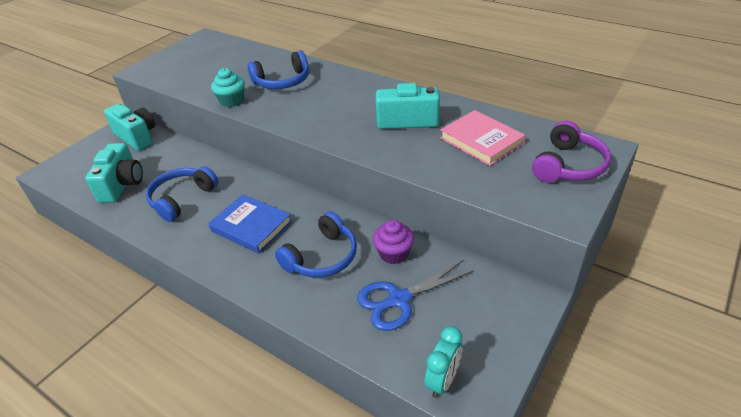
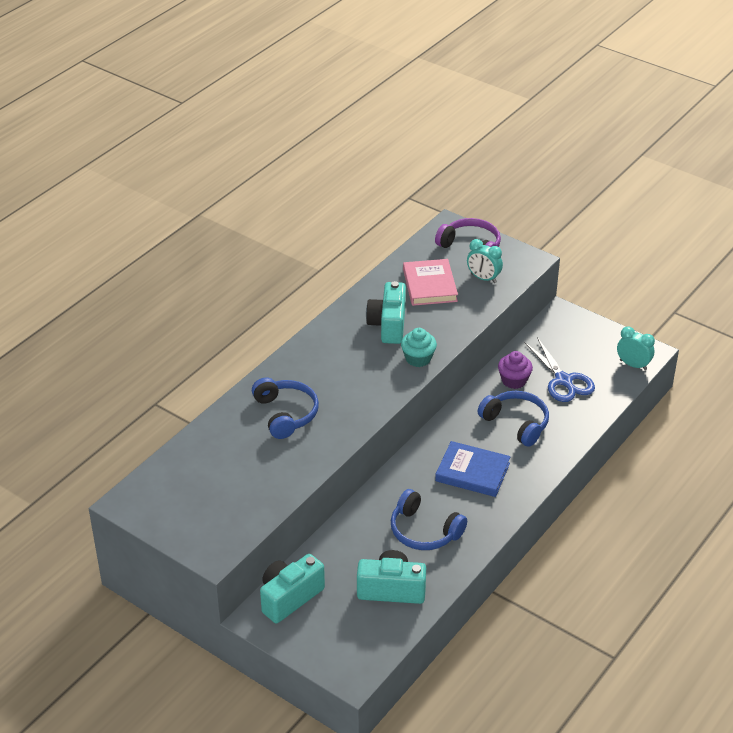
camera: 90 degrees left, 0 degrees up
(232, 101) = (320, 453): turquoise cupcake -> turquoise cupcake (418, 358)
(251, 226) = (472, 472): blue book -> blue book turned 75 degrees clockwise
(481, 141) = (430, 285): pink book -> pink book turned 60 degrees counterclockwise
(509, 178) = (483, 278): none -> turquoise clock

